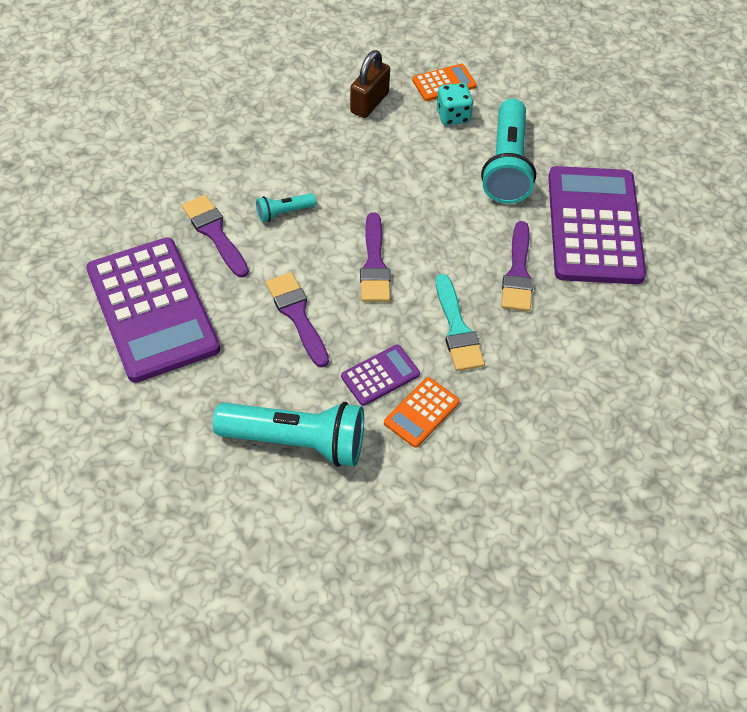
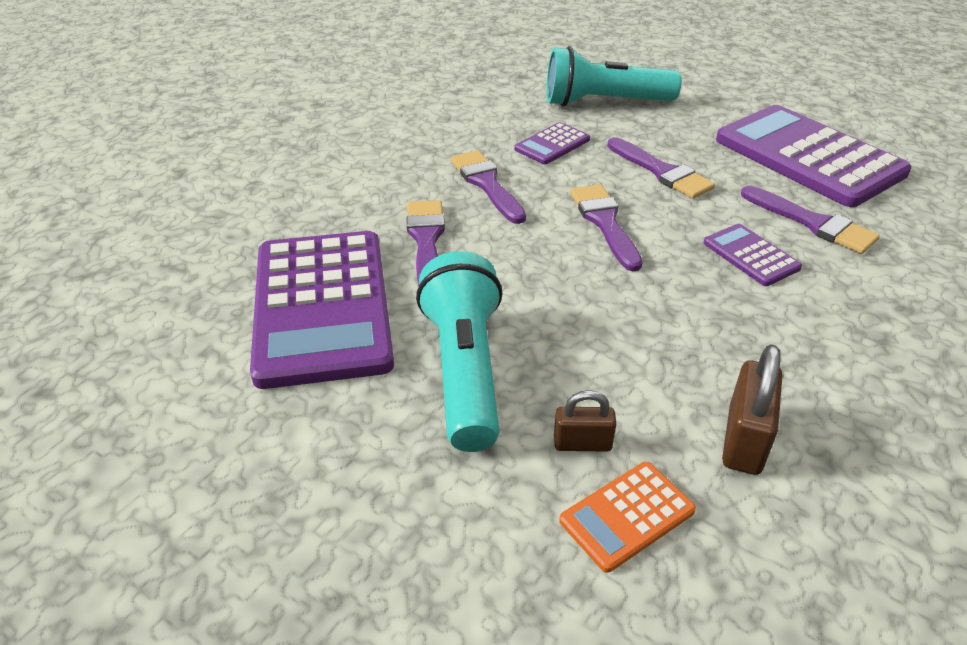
camera: 170 degrees right, 15 degrees down
(284, 212) = (751, 255): turquoise flashlight -> purple calculator
(421, 412) = (503, 129): orange calculator -> none
(453, 116) = (582, 443): turquoise dice -> brown padlock
(457, 329) = (486, 184): turquoise brush -> purple brush

